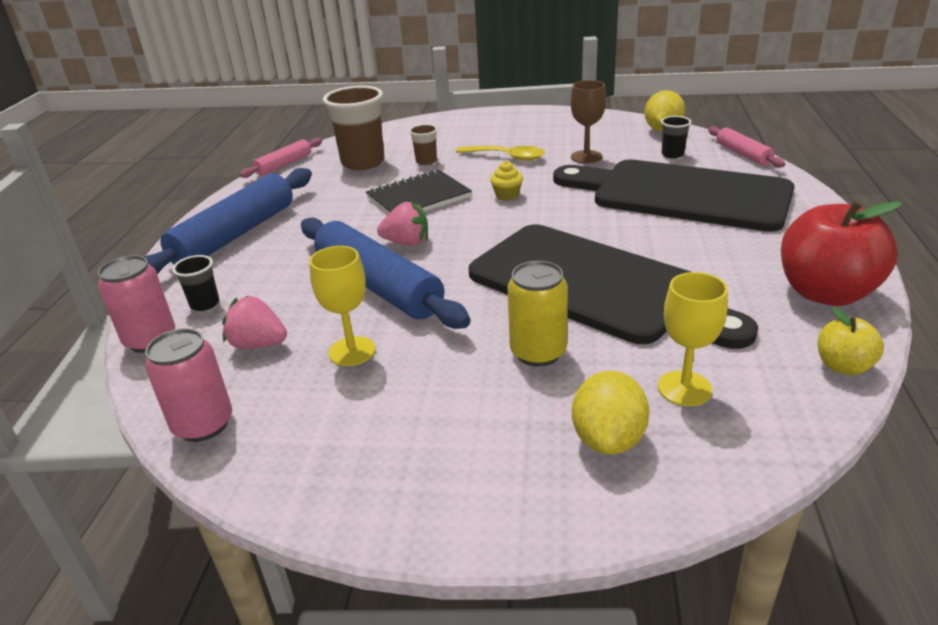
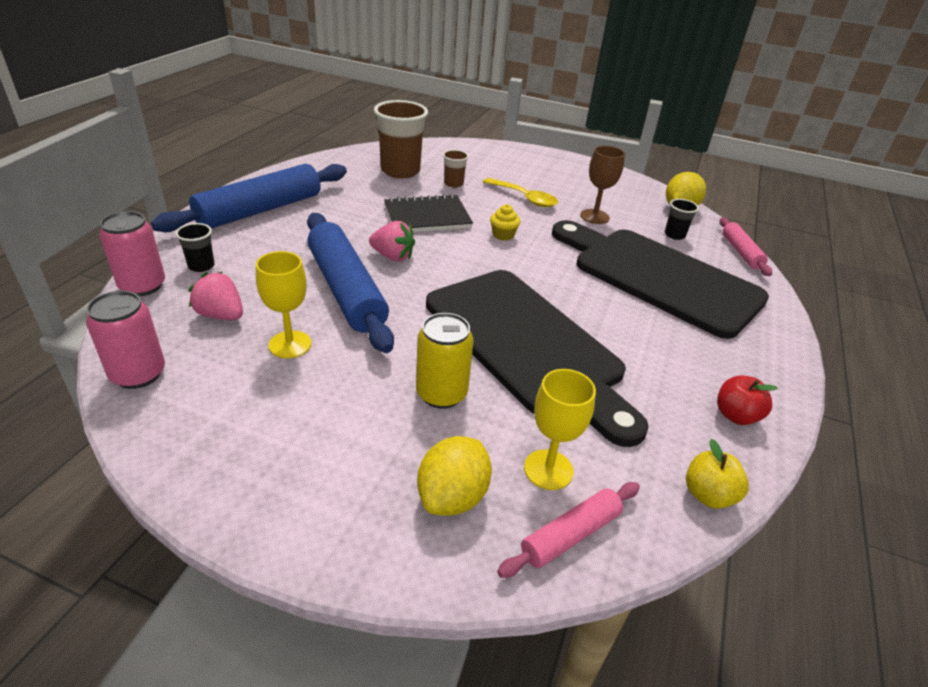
camera: 10 degrees right, 5 degrees up
(284, 165) = (335, 156): pink rolling pin -> pink rolling pin (570, 535)
(825, 293) = (736, 415): red apple -> red apple, size x0.50

